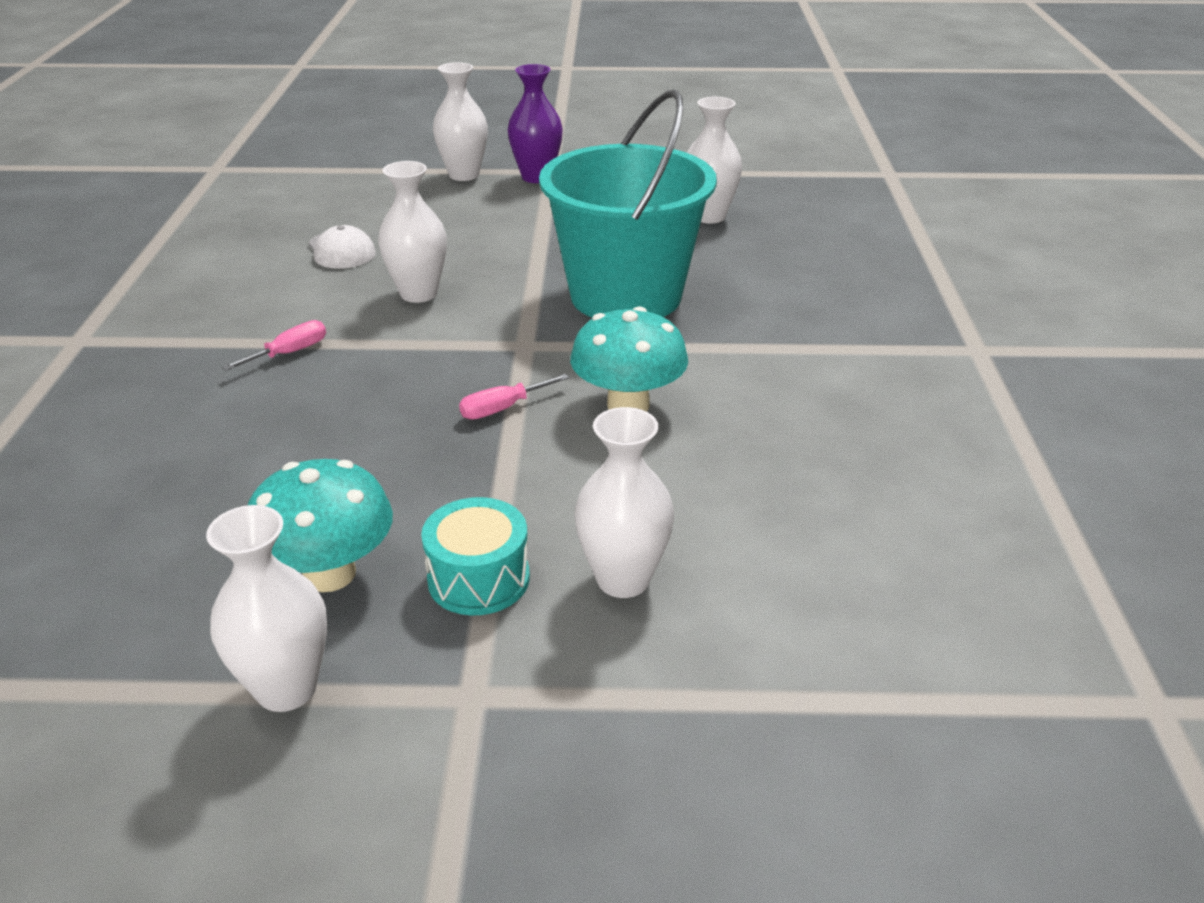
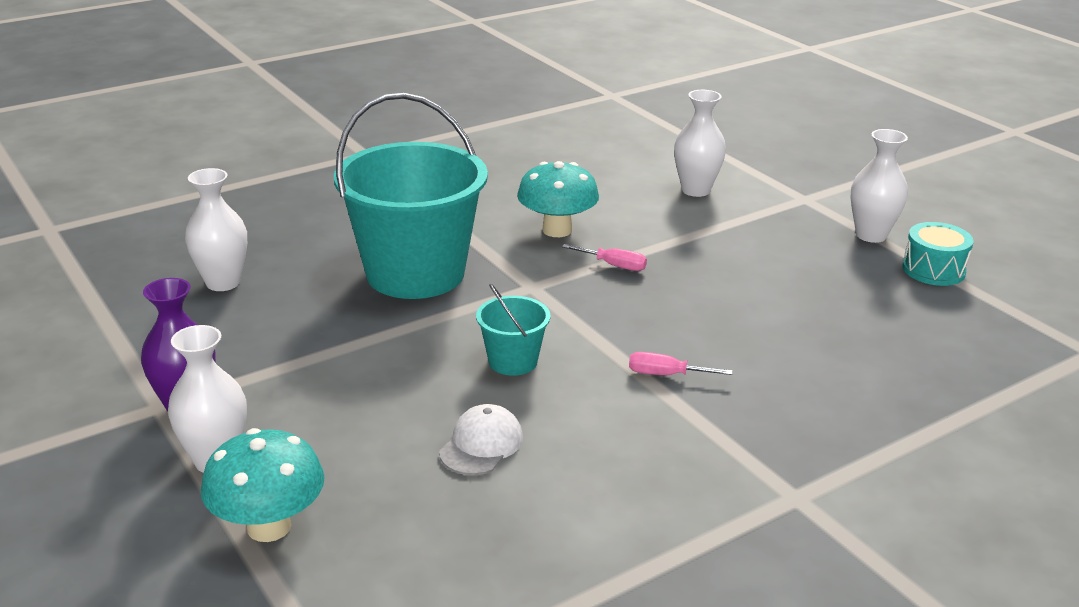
camera: 125 degrees left, 5 degrees down
(329, 574) = (807, 256): turquoise mushroom -> turquoise mushroom (269, 526)
(418, 293) = (513, 361): white vase -> turquoise bucket
(478, 579) = (748, 220): turquoise drum -> turquoise drum (933, 270)

